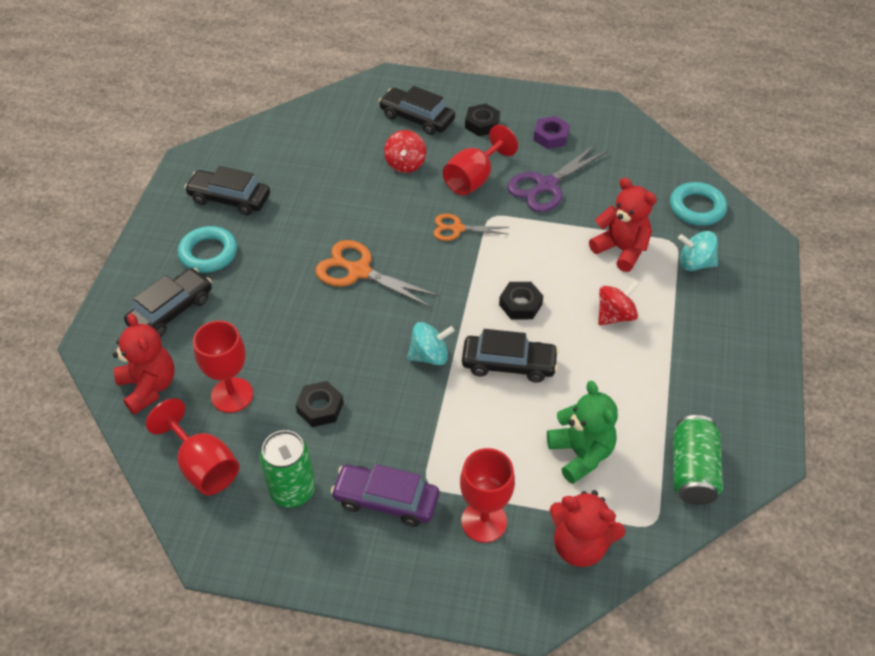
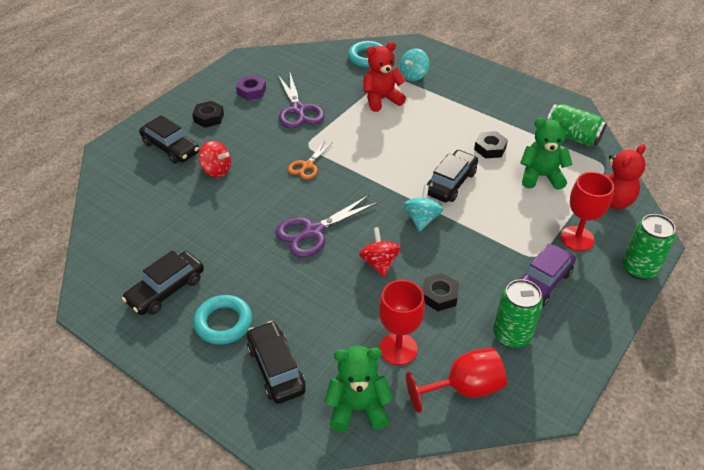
camera: 65 degrees left, 5 degrees down
(149, 387) = (358, 408): red teddy bear -> green teddy bear
(358, 271) = (313, 232): orange scissors -> purple scissors
(417, 118) = (170, 148): black car -> black car turned 105 degrees counterclockwise
(466, 604) = (639, 269): none -> green can
(474, 179) = (263, 140): red goblet -> none
(520, 304) = (401, 159): black nut -> black nut (490, 148)
(615, 316) = (436, 122): red spinning top -> red spinning top (379, 263)

